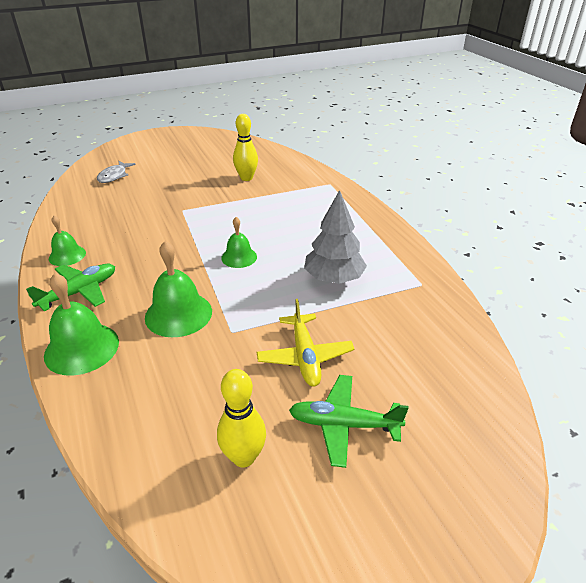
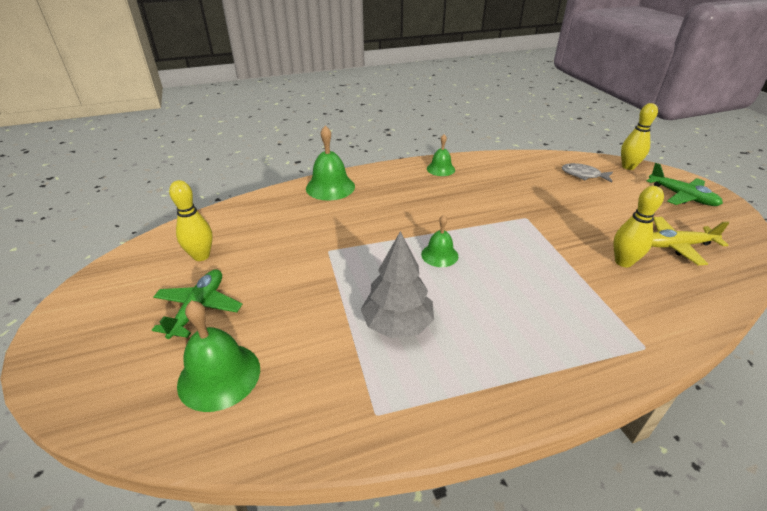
camera: 95 degrees right, 0 degrees up
(79, 292) = (392, 179): green plane -> green plane (682, 196)
(106, 155) = (628, 167): none -> yellow bowling pin
(178, 314) = (357, 223): green bell -> green bell (219, 376)
(305, 356) = (283, 292): yellow plane -> yellow plane (676, 246)

